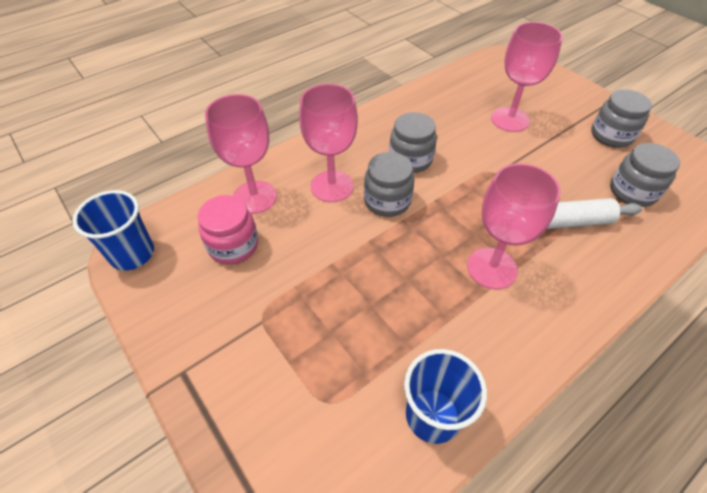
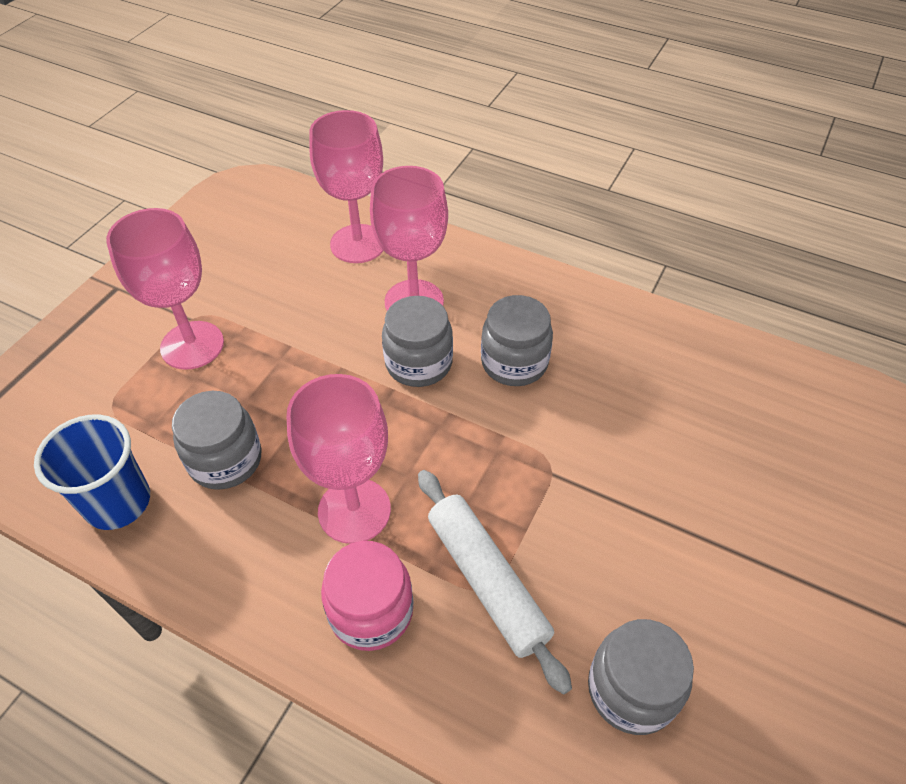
camera: 65 degrees right, 0 degrees up
(132, 254) = (236, 193): blue cup -> none
(233, 245) = (279, 257): pink jar -> pink jar (371, 611)
(510, 119) = (700, 461): pink goblet -> pink goblet (192, 345)
(611, 135) = (776, 634): grey jar -> grey jar (225, 460)

